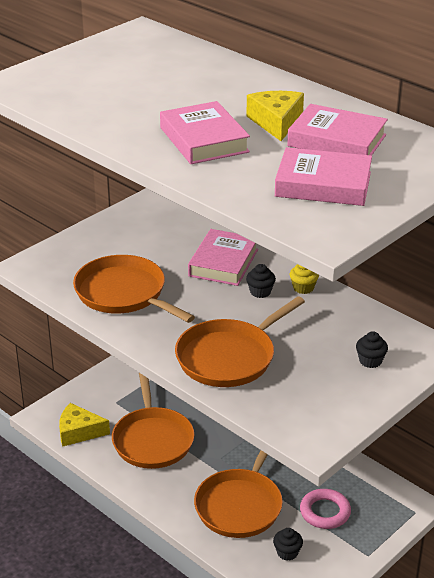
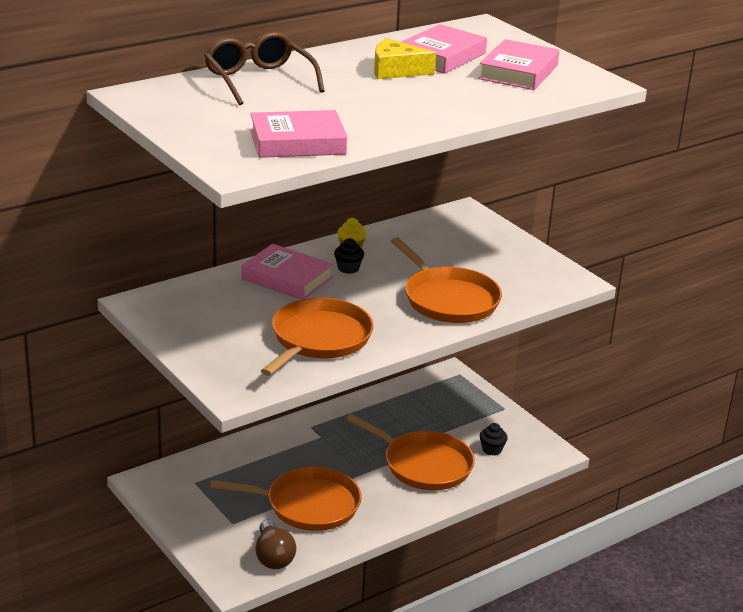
camera: 80 degrees left, 5 degrees down
(79, 432) = (273, 557): yellow cheese -> brown light bulb
(124, 293) = (319, 339): orange pan -> orange pan turned 150 degrees clockwise
(204, 69) = (259, 81): none -> brown glasses
(204, 140) = (419, 100): pink book -> pink book (297, 142)
(325, 512) = (447, 419): pink ring -> none
(370, 361) = (473, 239): black cupcake -> none

